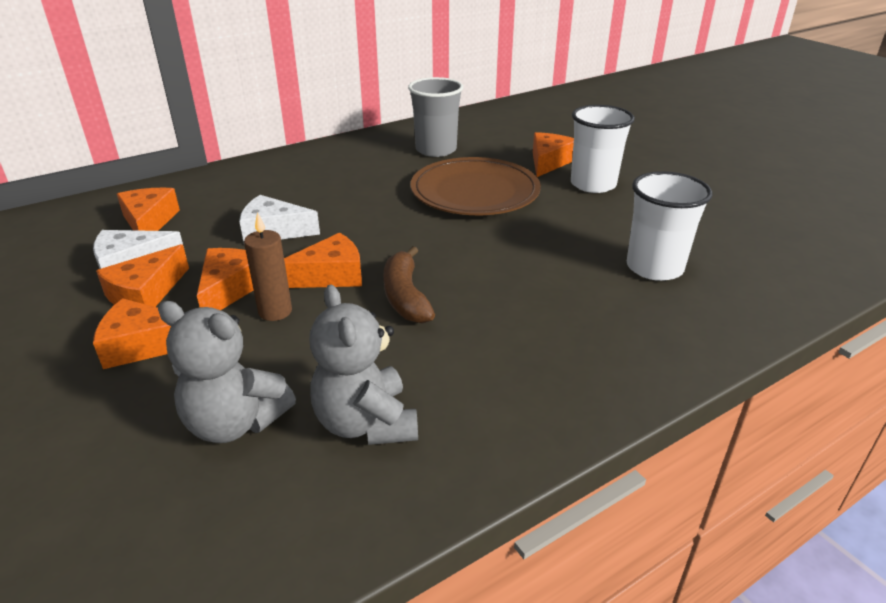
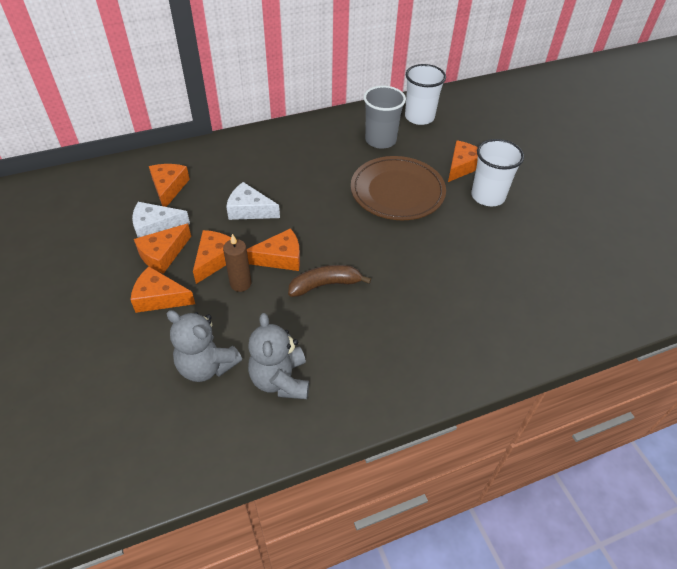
camera: 10 degrees right, 15 degrees up
(405, 296) = (325, 285): brown banana -> brown banana turned 75 degrees clockwise
(654, 267) = (501, 287): white cup -> white cup (419, 117)

